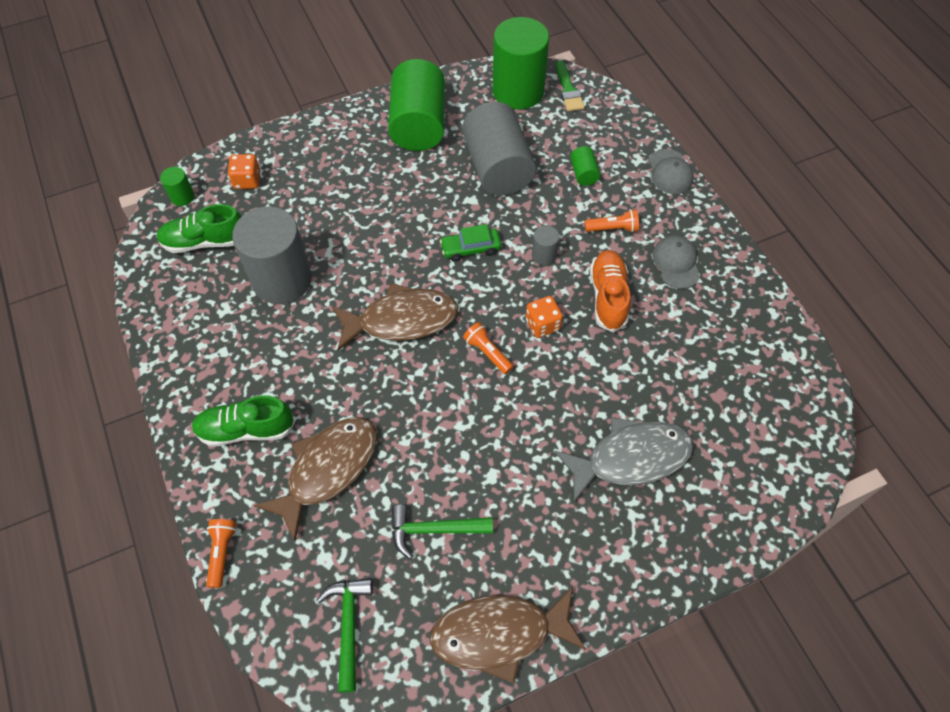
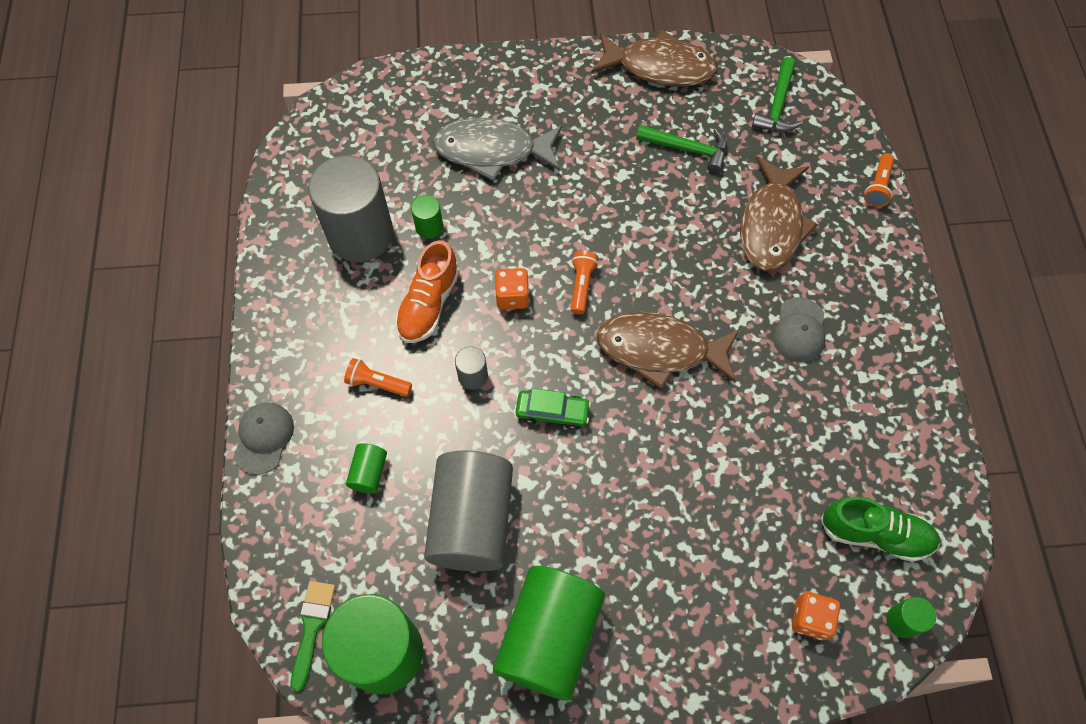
camera: 160 degrees left, 5 degrees up
(246, 429) = (845, 285): green shoe -> none
(282, 279) = (785, 445): grey cylinder -> grey cylinder (360, 234)
(327, 469) = (771, 225): brown fish -> brown fish turned 45 degrees counterclockwise
(487, 352) = (582, 285): orange flashlight -> orange flashlight turned 150 degrees counterclockwise
(646, 361) = (429, 227): none -> green cylinder
(676, 263) = (334, 318): grey cap -> grey cap (799, 330)

